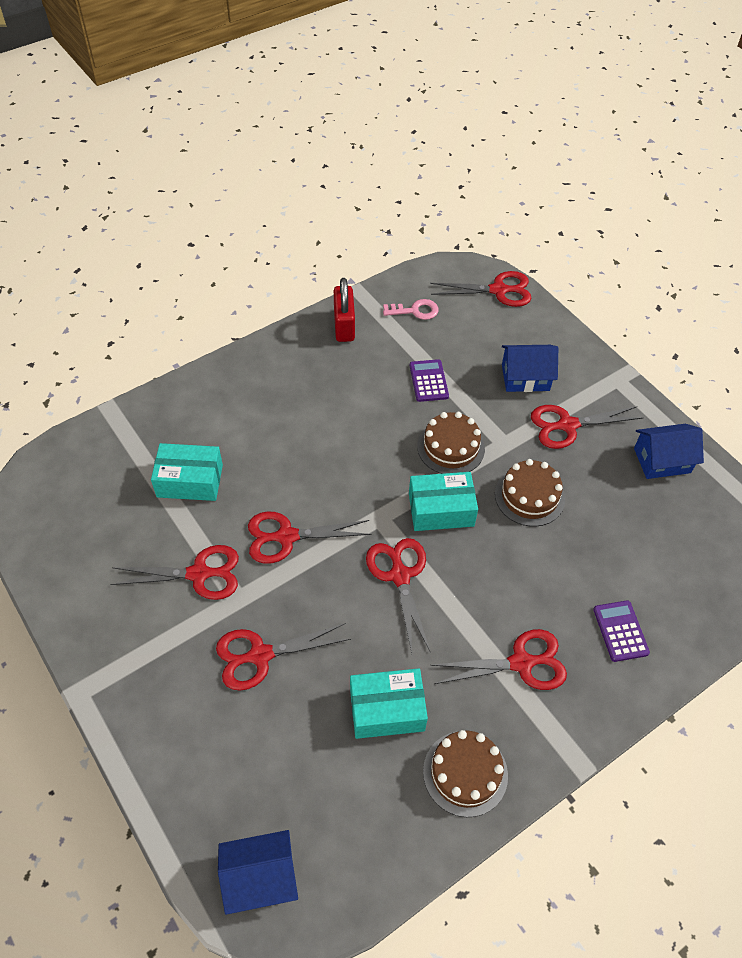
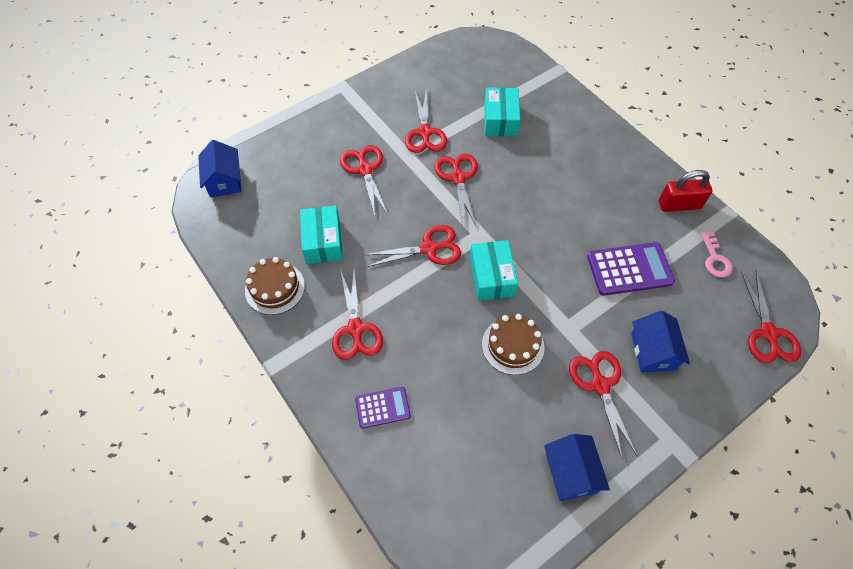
camera: 90 degrees right, 5 degrees up
(429, 381) = (629, 269): purple calculator -> purple calculator, size x1.67
(451, 447) = (557, 285): brown cake -> none

